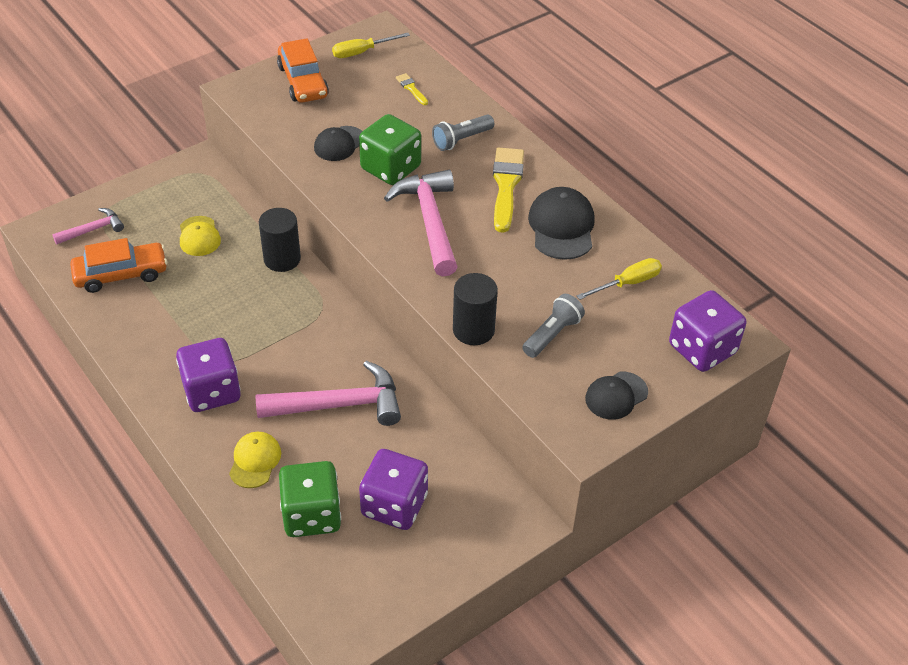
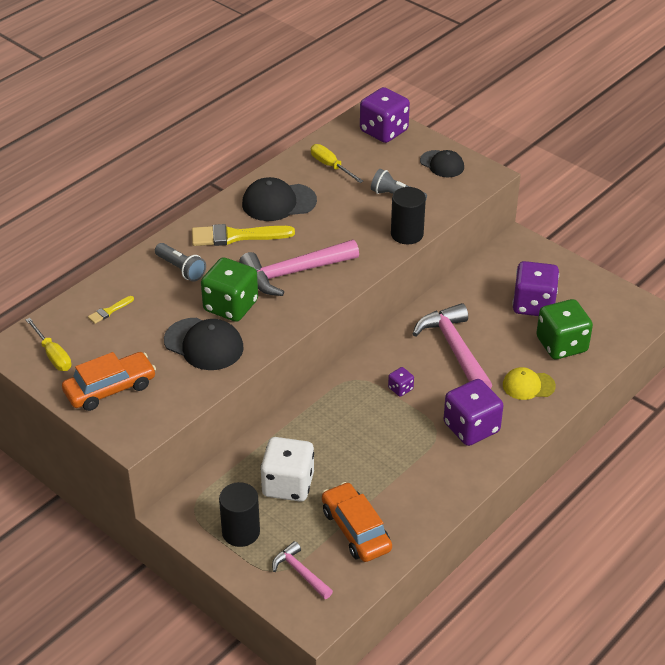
camera: 100 degrees left, 5 degrees down
(199, 236) = (288, 484): yellow cap -> white dice
(282, 259) = (302, 418): black cylinder -> black cylinder (241, 532)
(294, 343) = (400, 388): none -> purple dice
(339, 144) = (204, 344): black cap -> black cap, size x1.53

